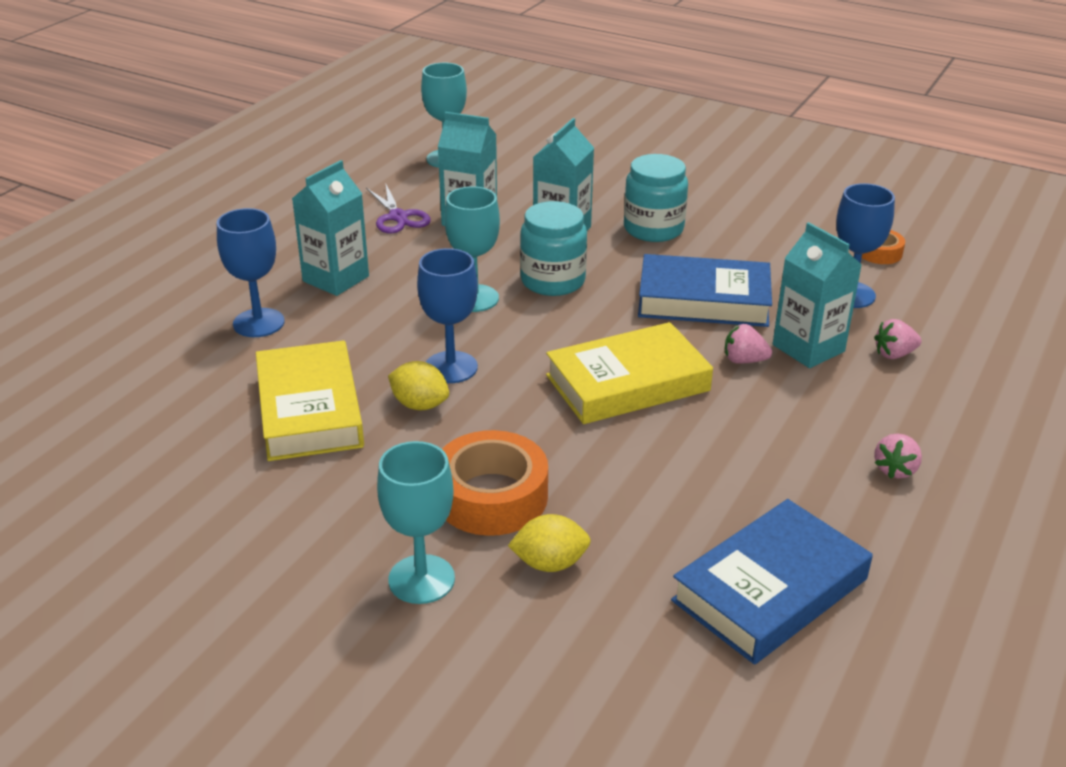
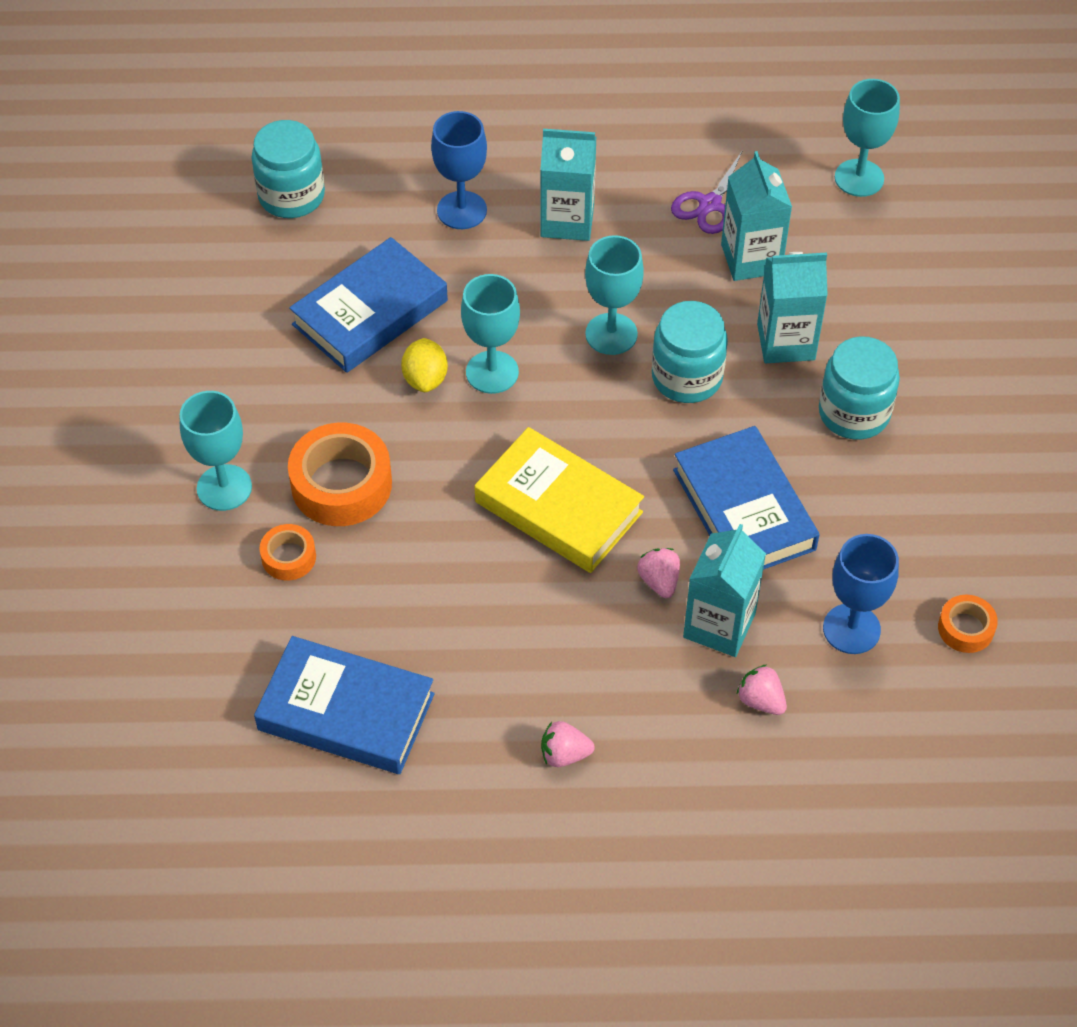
camera: 60 degrees right, 20 degrees up
(115, 408) = (291, 196): none -> turquoise jar
(310, 409) = (370, 313): yellow book -> blue book
(451, 367) = (492, 372): blue goblet -> turquoise goblet
(550, 563) = (288, 557): yellow lemon -> orange tape

